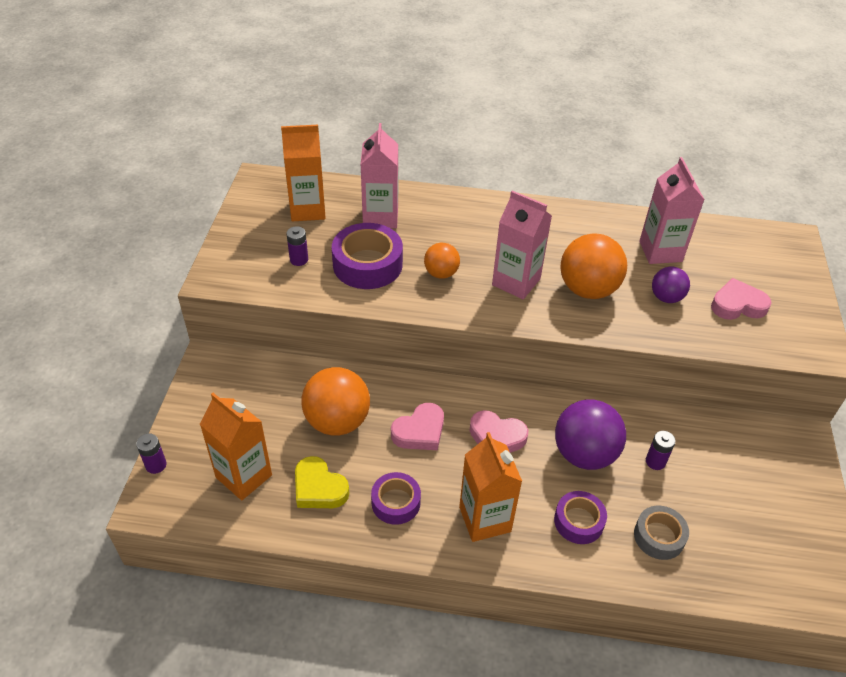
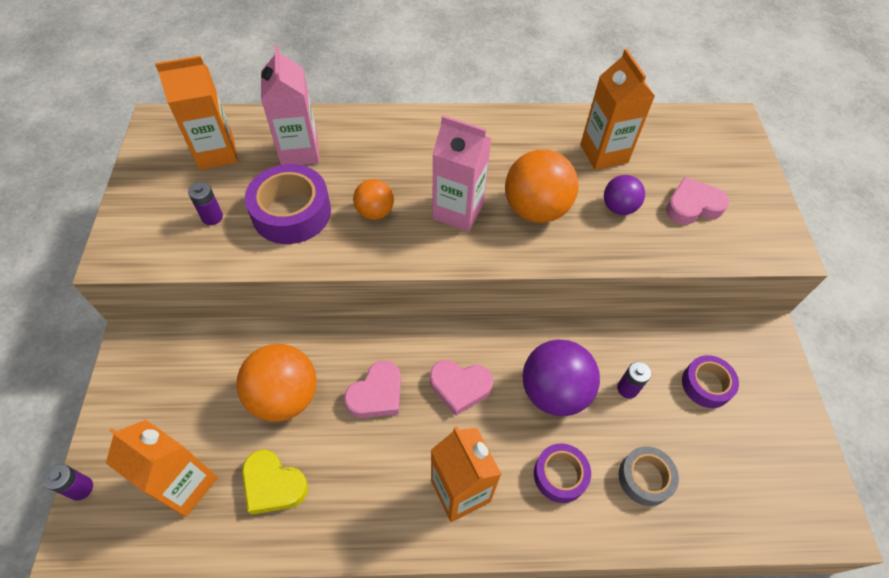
camera: 10 degrees left, 10 degrees up
(396, 502) = (361, 487): purple tape -> purple tape (706, 385)
(660, 251) = (604, 153): pink carton -> orange carton

